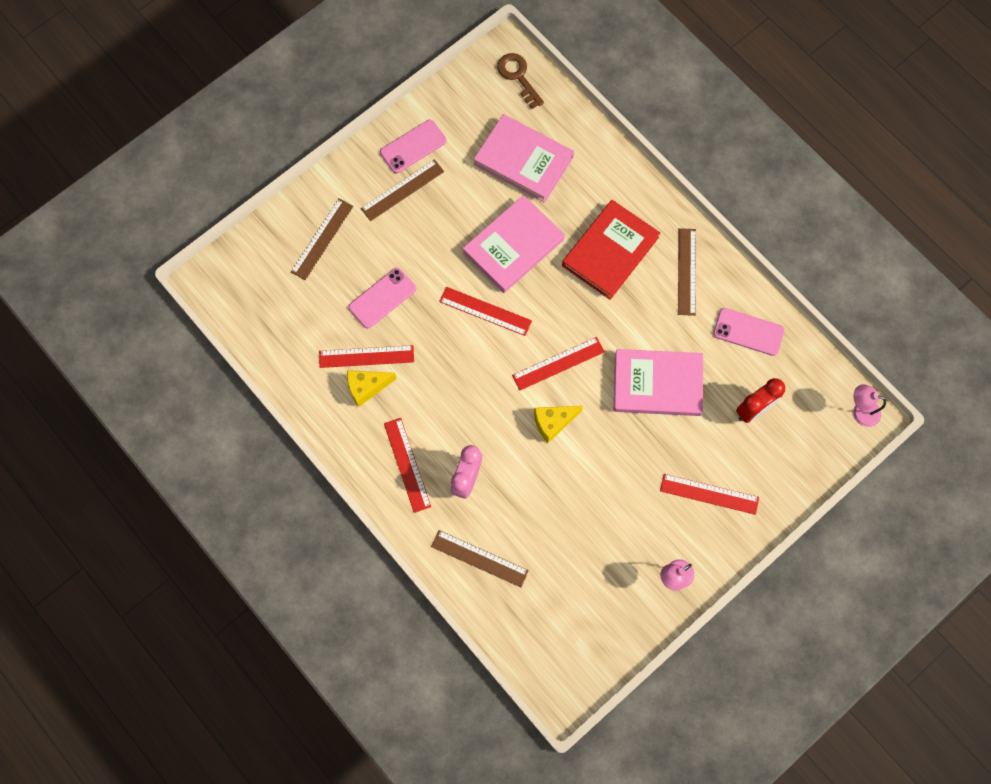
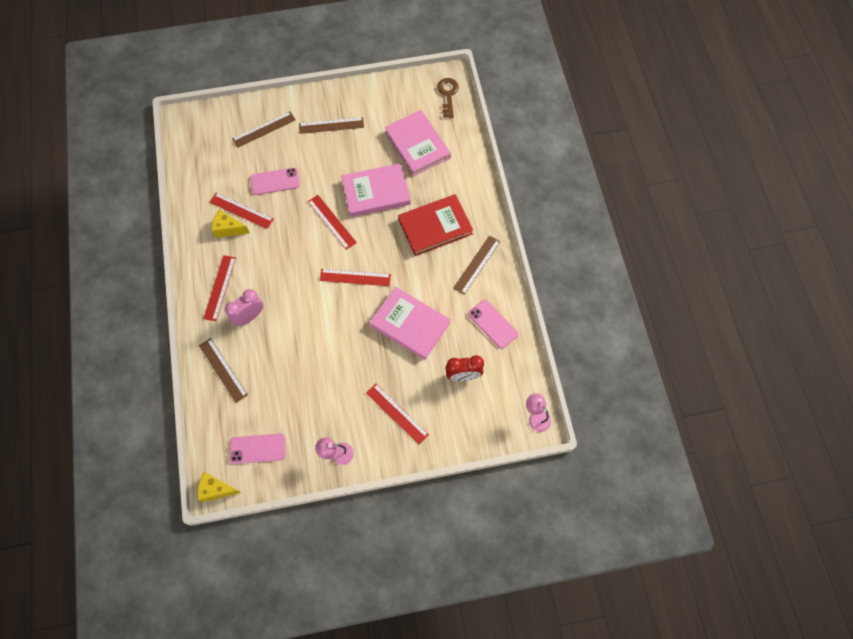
camera: 30 degrees right, 5 degrees down
(413, 147) = (355, 104): pink phone -> pink phone (257, 449)
(553, 423) = (327, 312): yellow cheese -> yellow cheese (216, 489)

